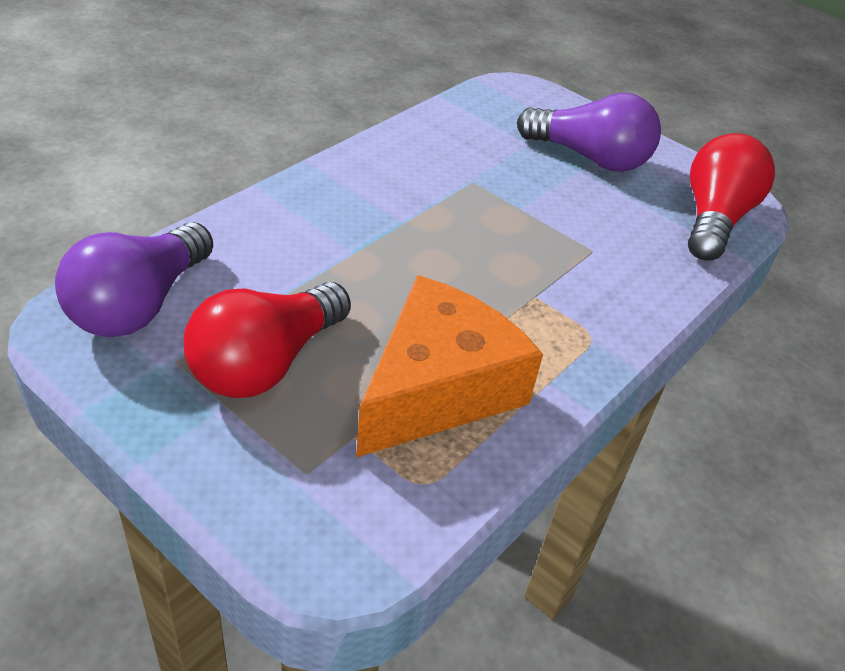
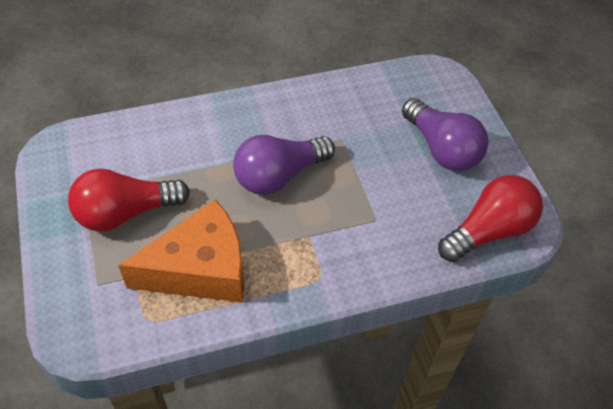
camera: 35 degrees right, 10 degrees up
(140, 304) = (92, 151): purple light bulb -> purple light bulb (279, 176)

